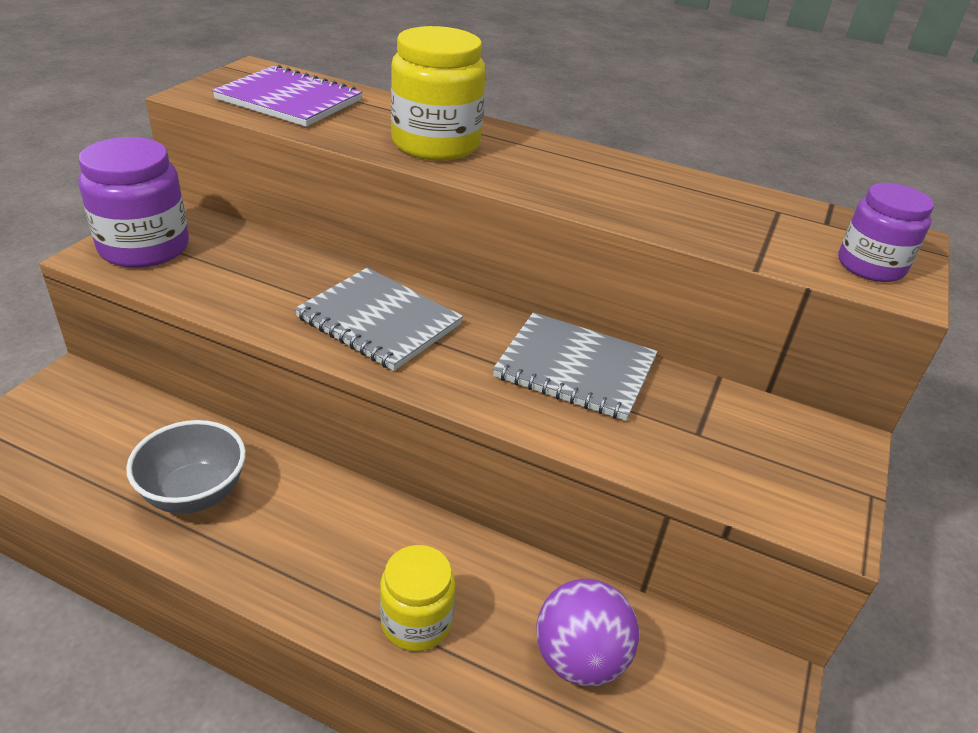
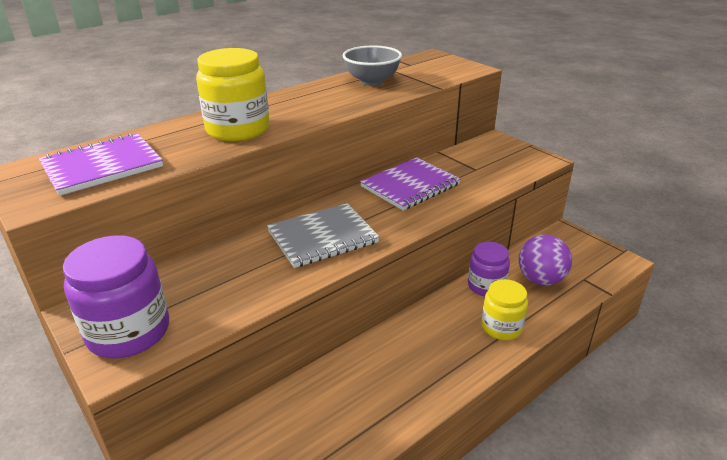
camera: 60 degrees left, 5 degrees down
(195, 494) = (356, 406): grey bowl -> grey bowl (372, 81)
(575, 368) = (410, 185): grey notebook -> purple notebook
(870, 266) = (451, 68): purple jar -> purple jar (486, 286)

